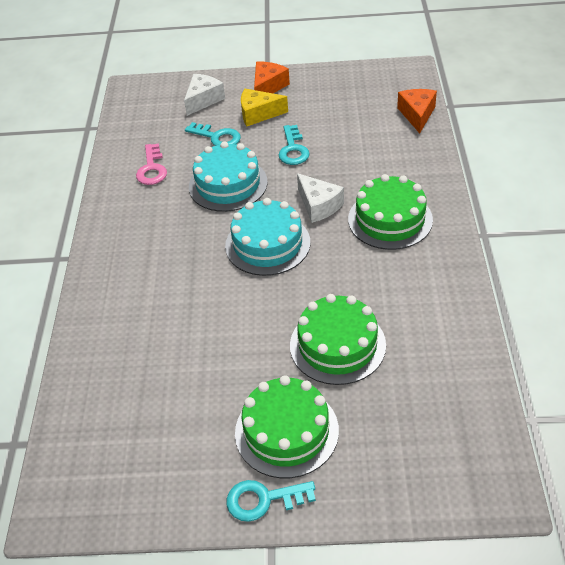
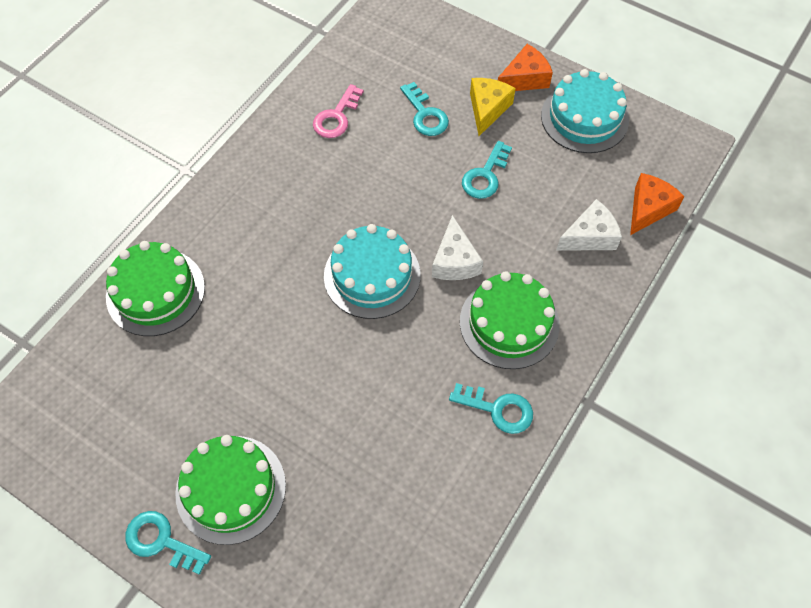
camera: 30 degrees right, 15 degrees up
(203, 100) = (448, 58): white cheese -> white cheese (589, 236)
(228, 184) = (391, 180): turquoise cake -> turquoise cake (584, 118)
(258, 114) = (487, 109): yellow cheese -> yellow cheese turned 75 degrees clockwise
(337, 345) = (344, 431): green cake -> green cake (155, 292)
(431, 270) = (498, 409): none -> turquoise key

